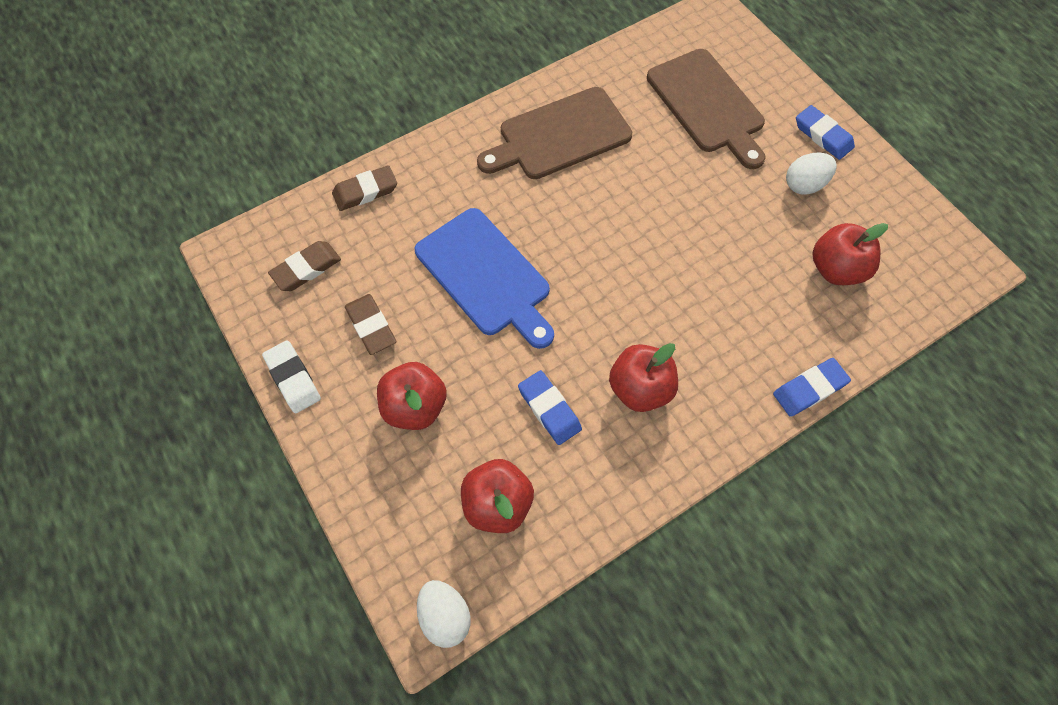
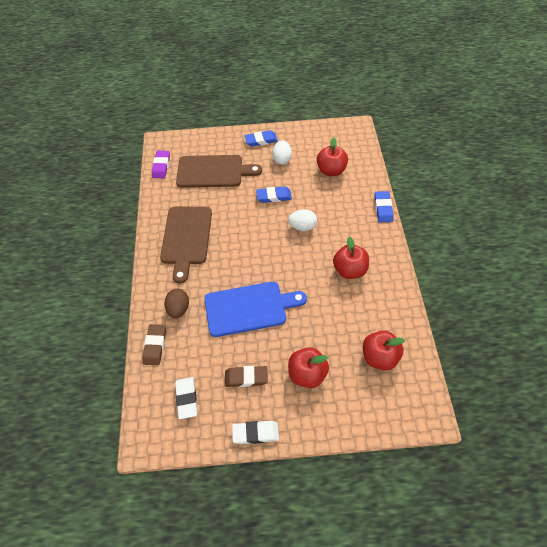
camera: 60 degrees left, 10 degrees down
(306, 268) = (186, 398): brown eraser -> white eraser
(436, 188) = (178, 309): none -> brown egg
(445, 615) = (427, 406): white egg -> white egg (302, 227)
(549, 409) = (341, 313): blue eraser -> blue eraser (274, 196)
(670, 36) = (161, 166): none -> purple eraser

